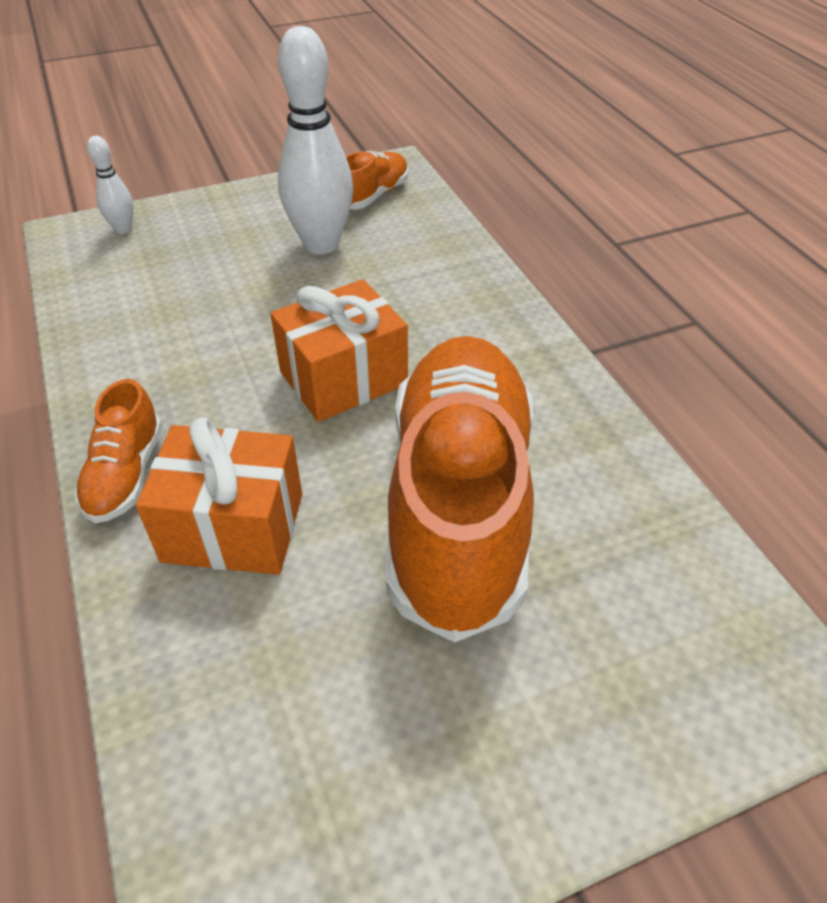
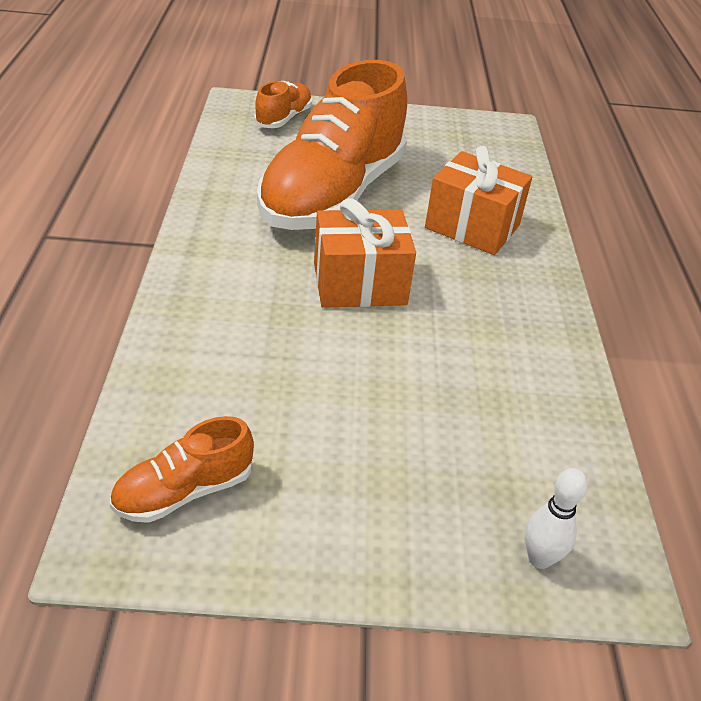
camera: 160 degrees left, 5 degrees down
(125, 474) = (539, 275): orange shoe -> orange shoe (284, 118)
(321, 244) = (300, 430): white bowling pin -> none

